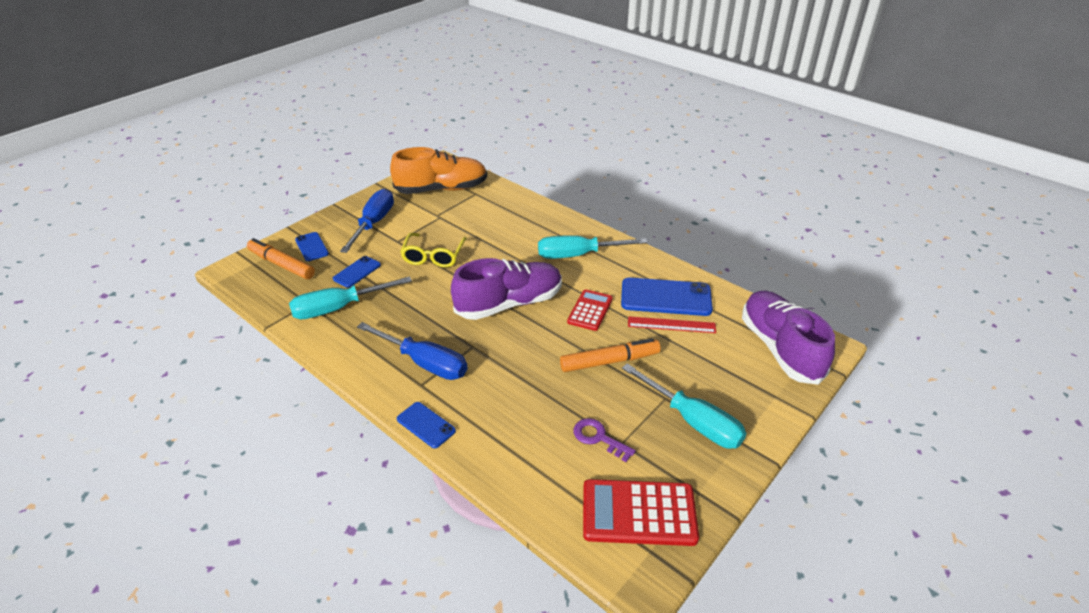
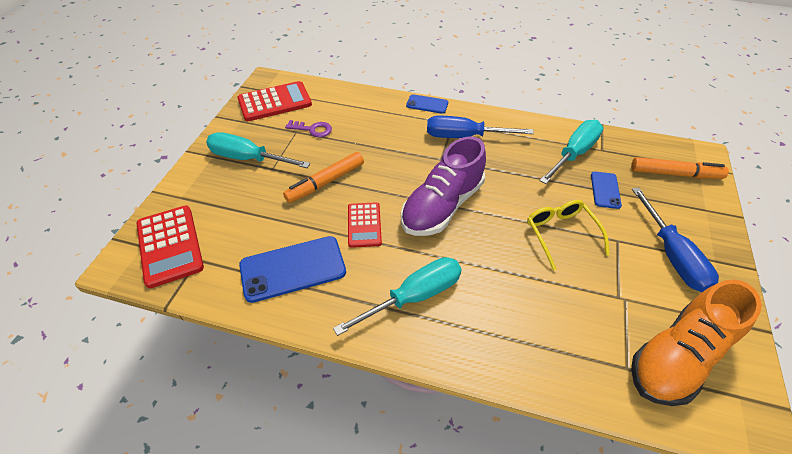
camera: 155 degrees right, 10 degrees up
(312, 247) = (681, 201): blue phone -> none
(671, 325) = (280, 236): red ruler -> none
(780, 348) = (170, 245): purple shoe -> red calculator

